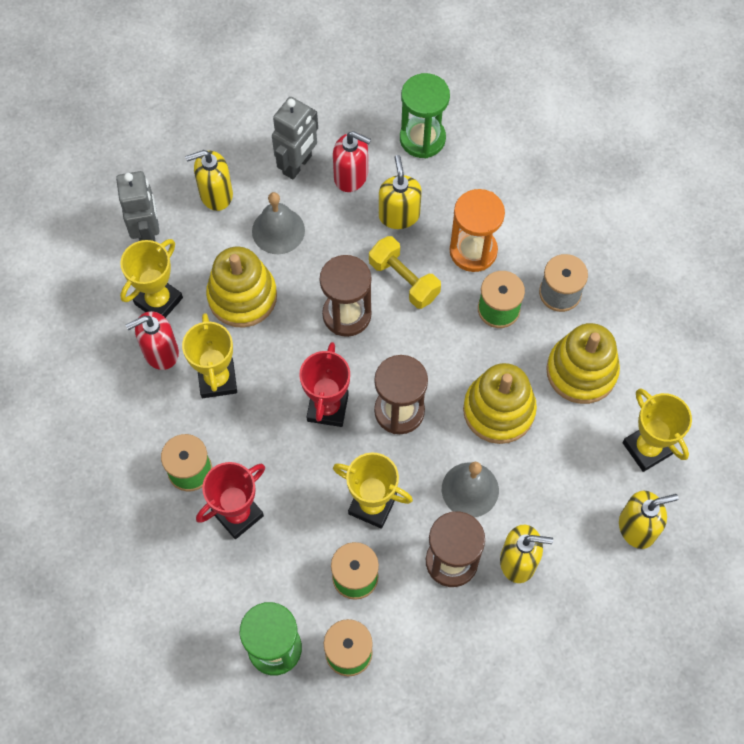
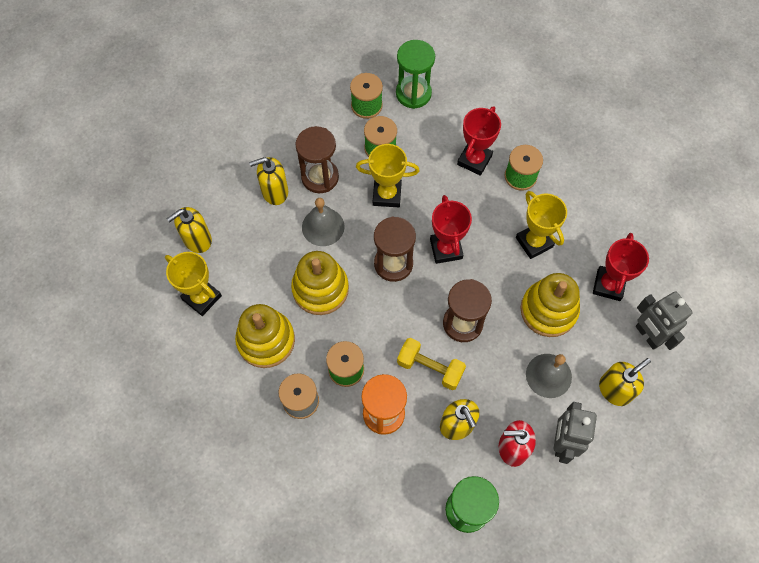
camera: 160 degrees right, 0 degrees up
(158, 301) = (608, 285): yellow trophy -> red trophy
(160, 352) = (585, 248): red soap dispenser -> none

